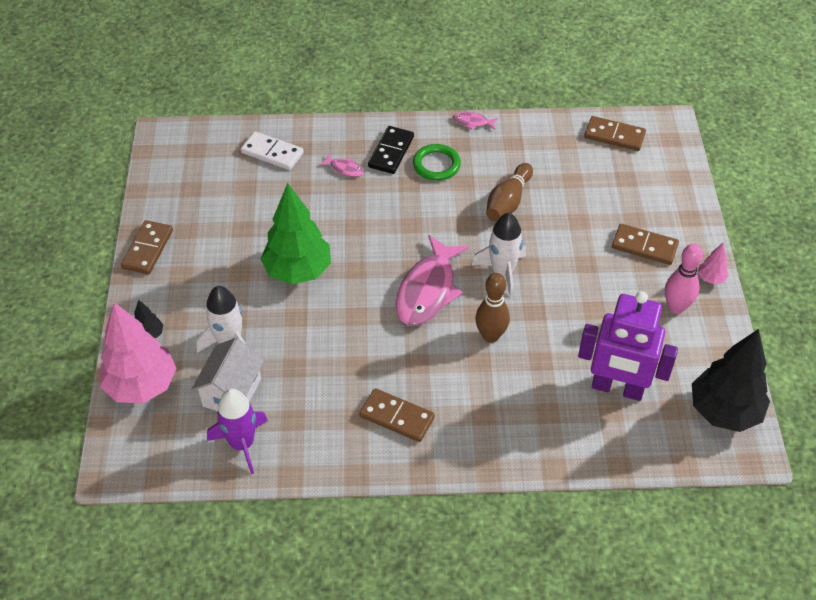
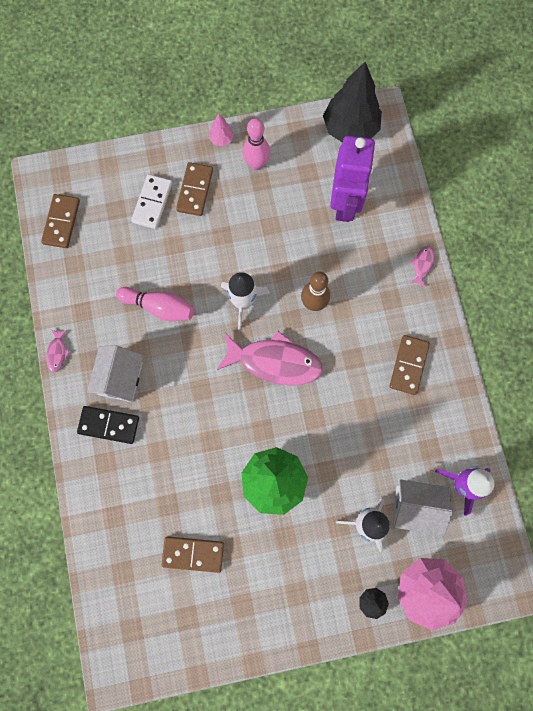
camera: 100 degrees left, 25 degrees up
(148, 249) = (273, 637): brown domino -> brown domino (193, 554)
(272, 153) = (125, 545): white domino -> white domino (152, 203)
(345, 169) = (138, 466): pink fish -> pink fish (422, 265)
(436, 165) = (121, 378): green ring -> white house
(508, 201) = (159, 307): brown bowling pin -> pink bowling pin

